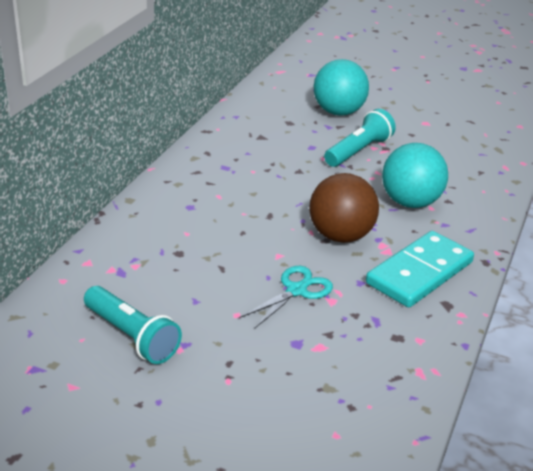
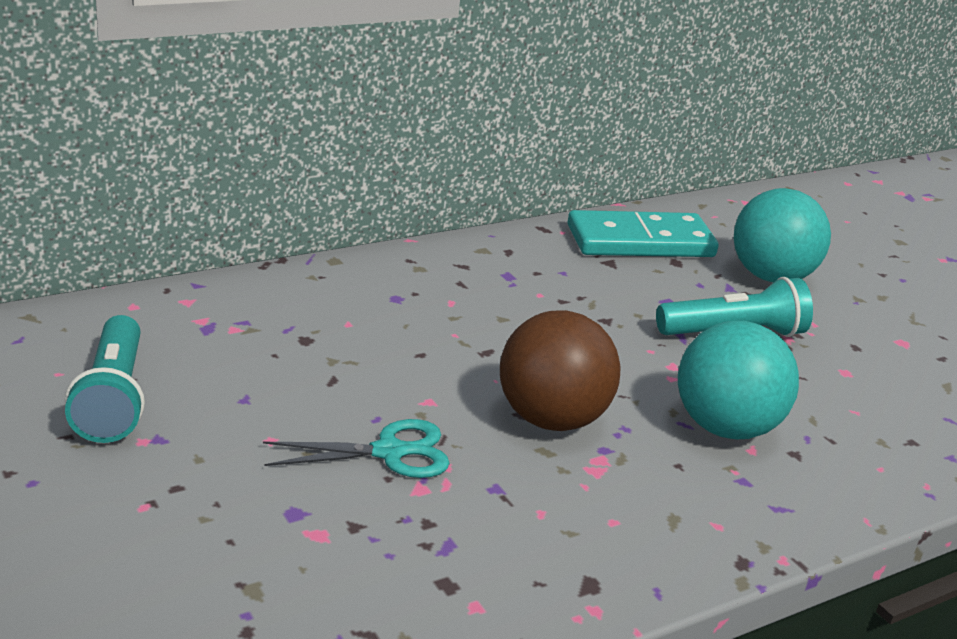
camera: 35 degrees right, 5 degrees down
(419, 273) = (606, 521): turquoise domino -> turquoise domino (640, 241)

